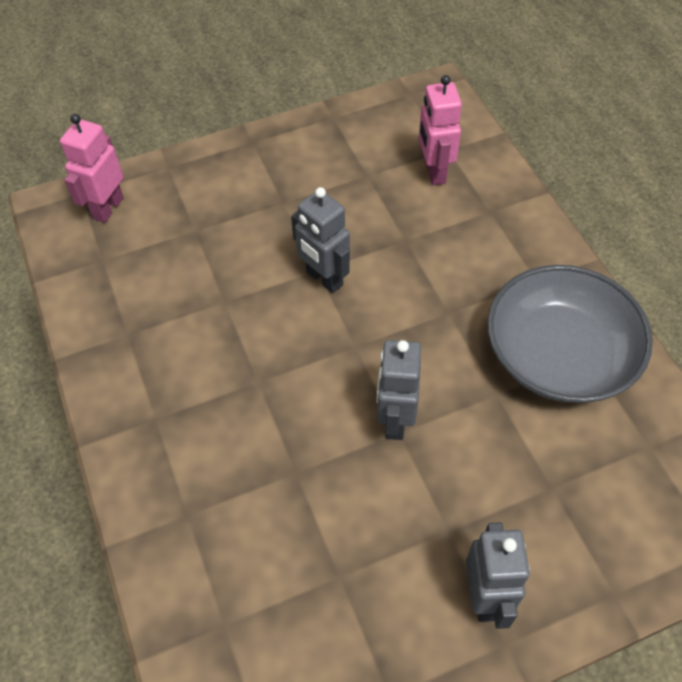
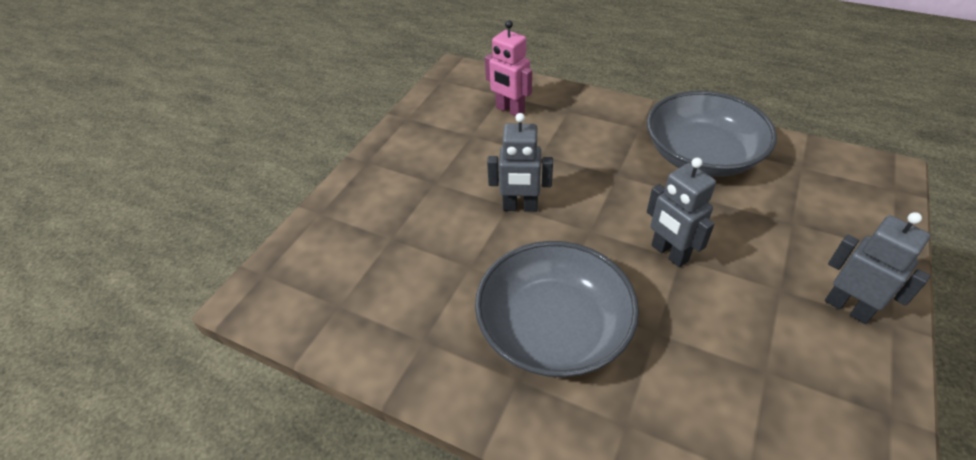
camera: 40 degrees left, 10 degrees down
(108, 208) = (301, 269): pink robot -> none
(224, 402) = (553, 328): none -> grey bowl

